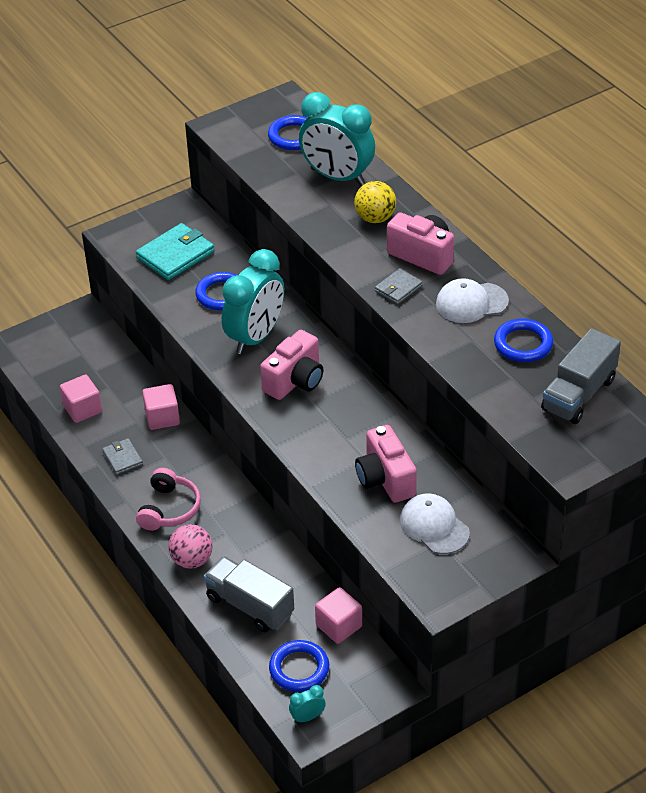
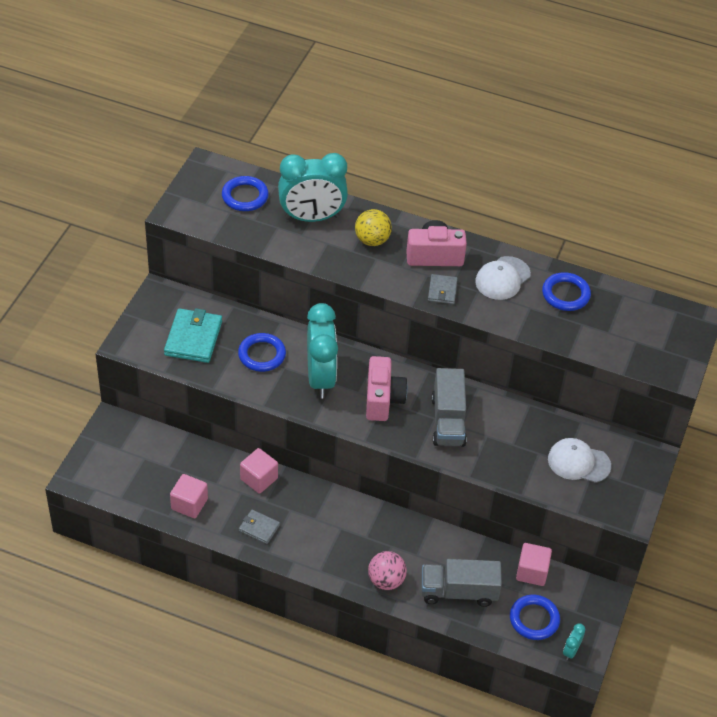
camera: 40 degrees left, 5 degrees up
(169, 509) = (332, 549): pink headphones -> none
(385, 479) = (515, 444): pink camera -> none
(579, 394) = (635, 315): grey truck -> grey truck (448, 421)

